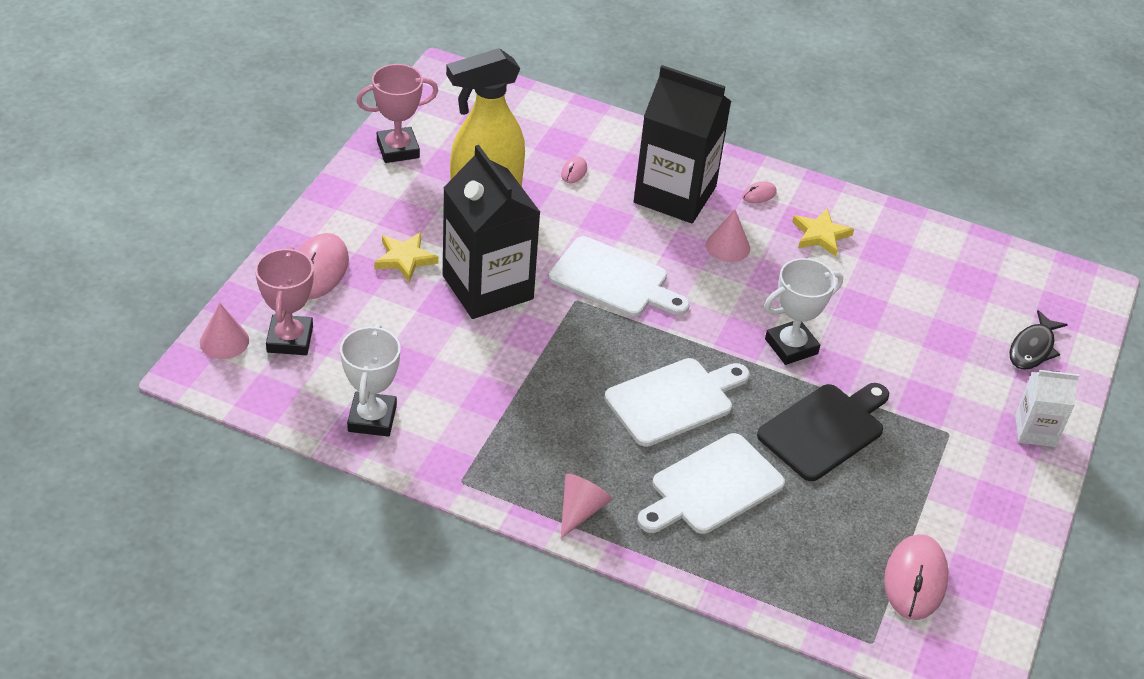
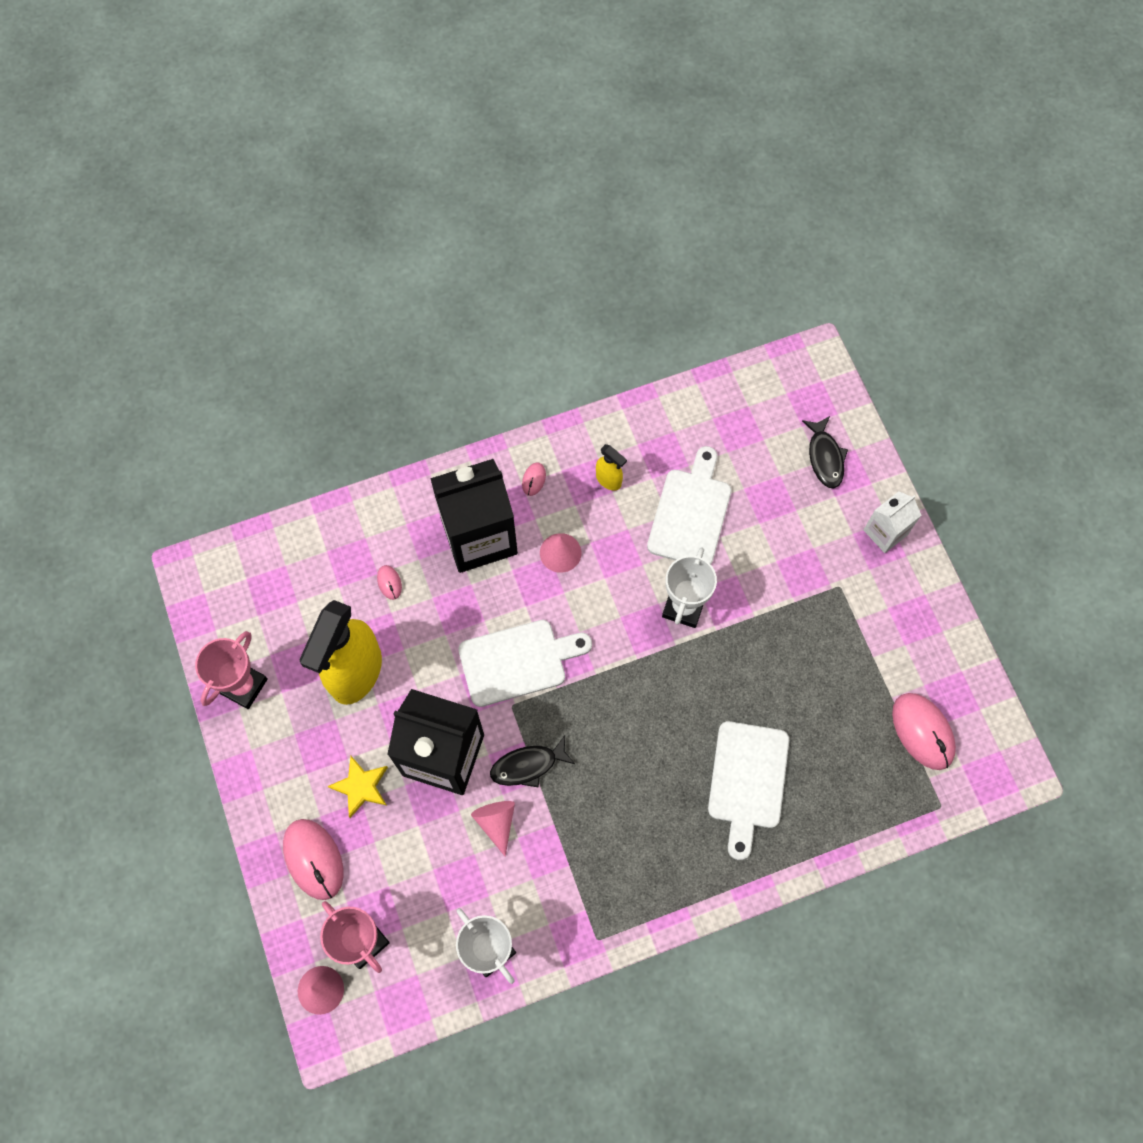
camera: 40 degrees left, 25 degrees up
(543, 341) = (528, 765): none -> black fish
(580, 510) = (690, 884): pink cone -> pink cone (496, 822)
(674, 400) = (658, 731): white cutting board -> white cutting board (691, 513)
(821, 235) = (609, 480): yellow star -> yellow spray bottle
(825, 429) = (768, 660): black cutting board -> none

